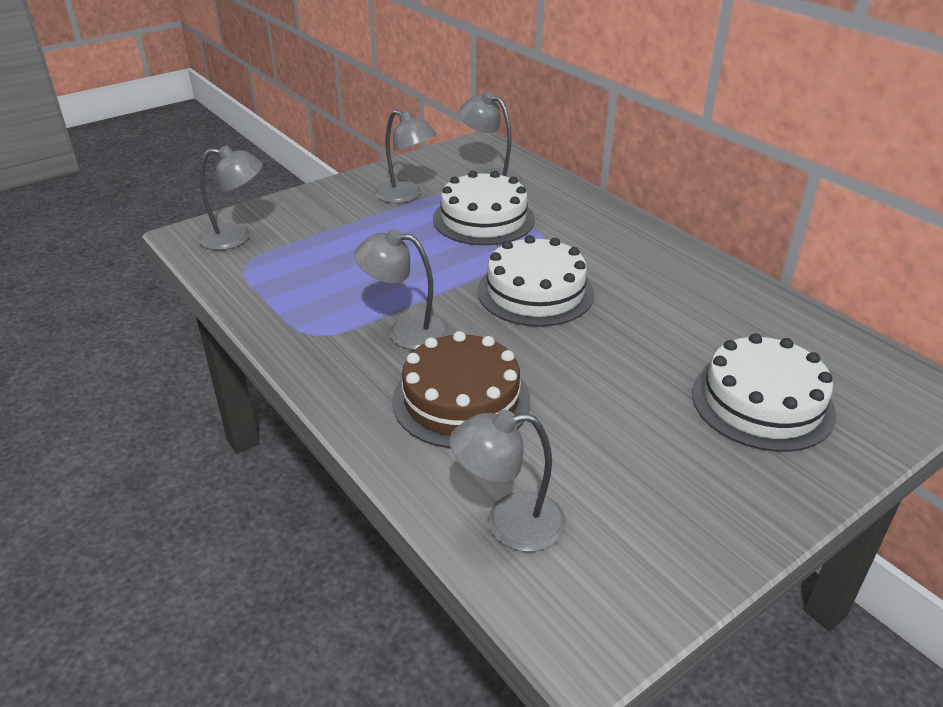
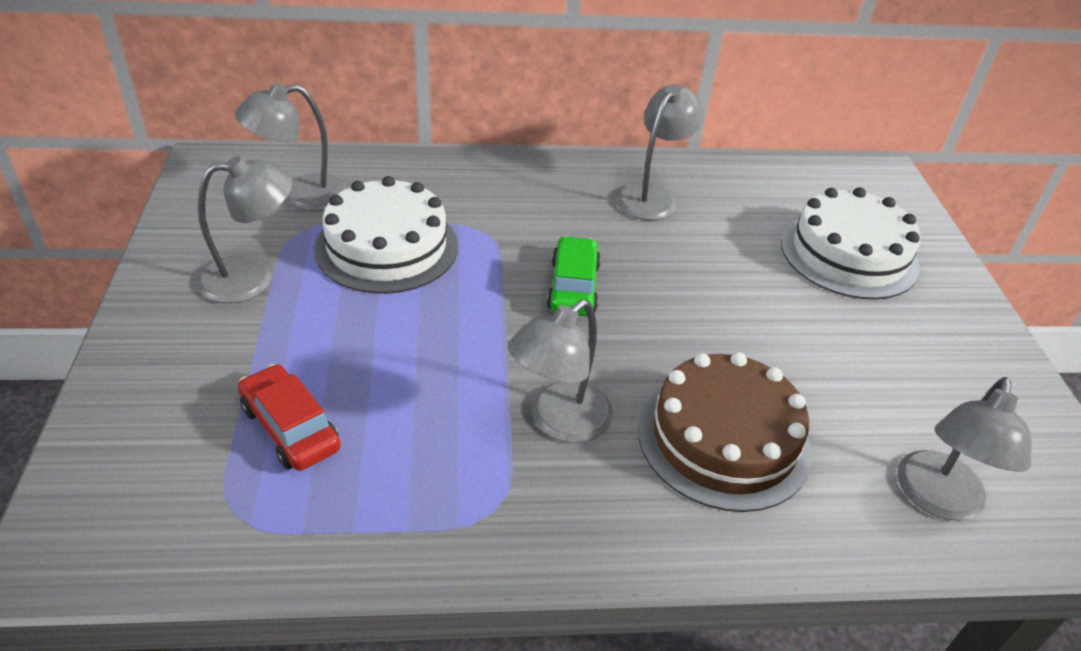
camera: 60 degrees left, 5 degrees up
(236, 237) = (141, 494): grey lamp -> grey lamp (652, 196)
(313, 253) = (290, 428): none -> red car
(535, 292) = (573, 287): white cake -> green car

